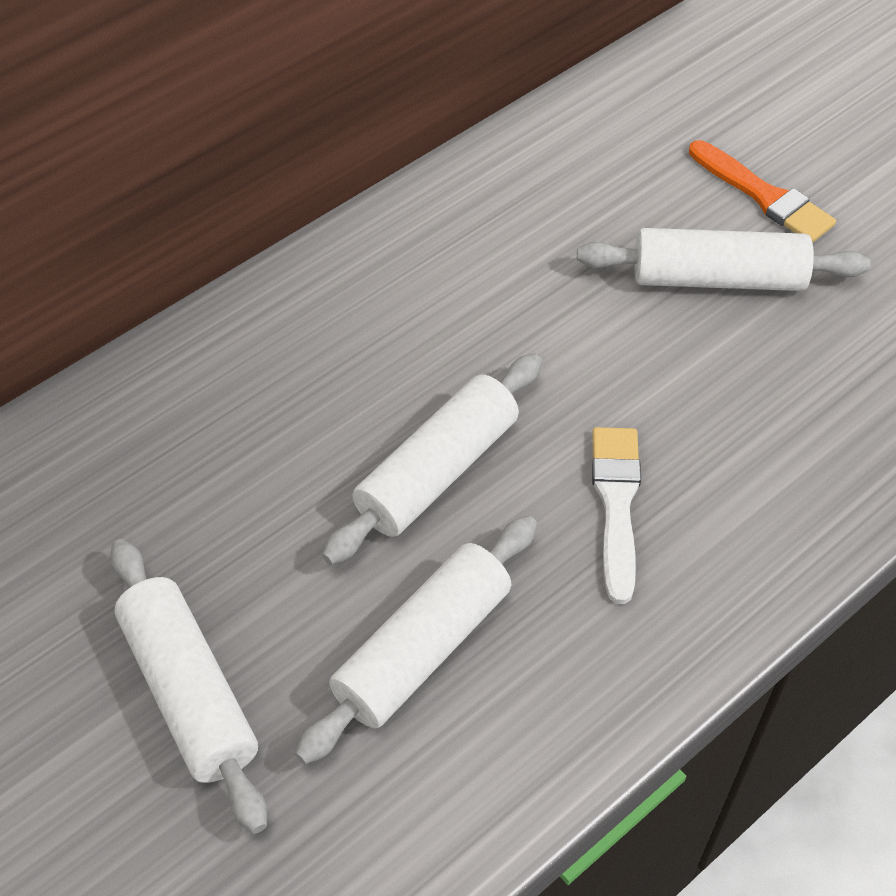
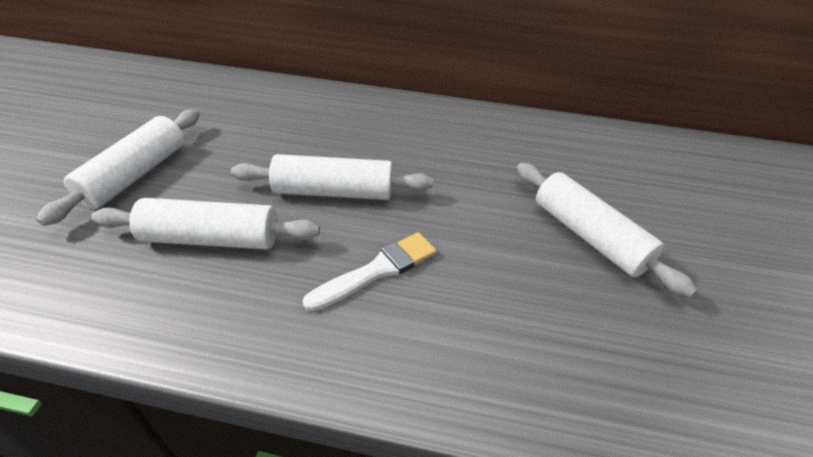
camera: 50 degrees right, 10 degrees down
(764, 196) = (675, 227): orange brush -> none

